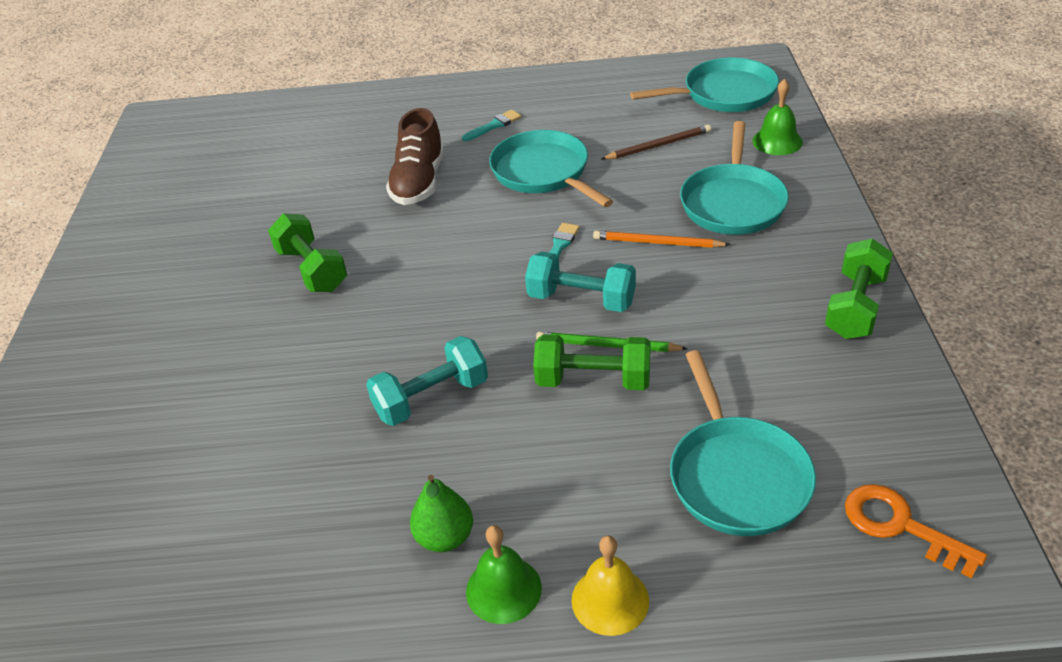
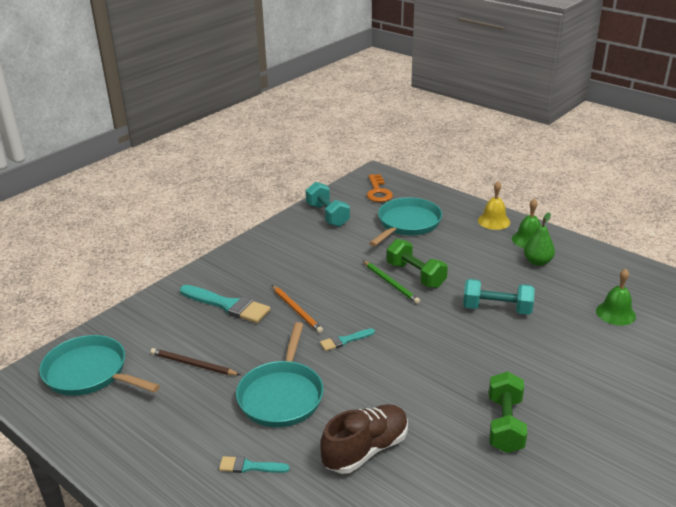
camera: 140 degrees left, 10 degrees down
(581, 299) = (373, 308): turquoise dumbbell -> turquoise dumbbell (327, 215)
(733, 202) = (228, 305): turquoise pan -> turquoise brush
(777, 141) = (140, 321): green bell -> green bell (615, 313)
(855, 307) = (273, 239): green dumbbell -> none

